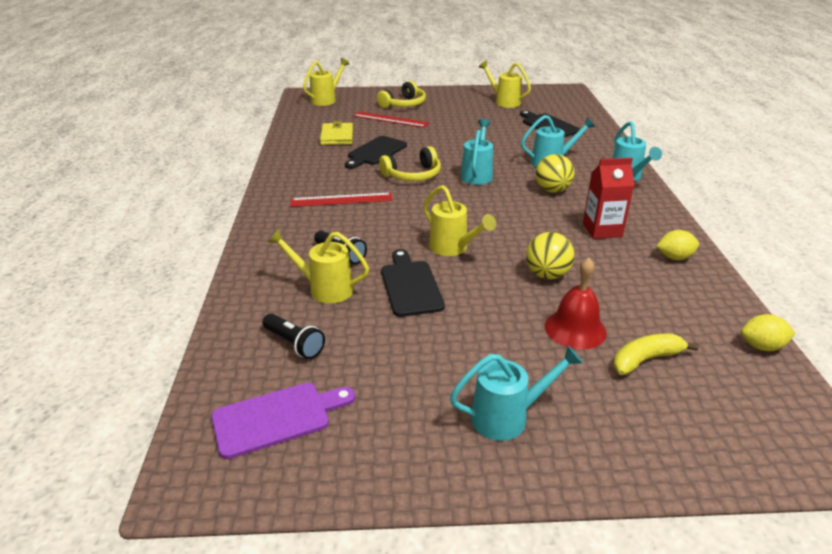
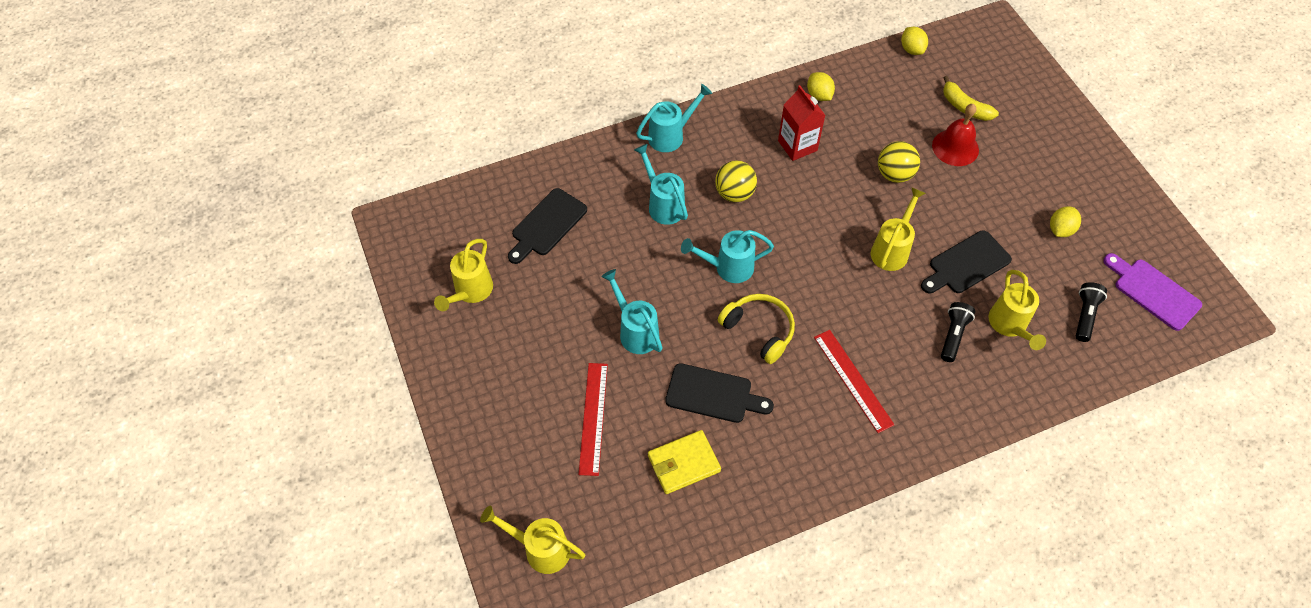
camera: 110 degrees left, 25 degrees up
(404, 104) = (523, 422): yellow headphones -> none
(415, 371) = (1060, 230): none -> yellow lemon
(507, 417) = (1066, 170): turquoise watering can -> turquoise watering can (635, 331)

